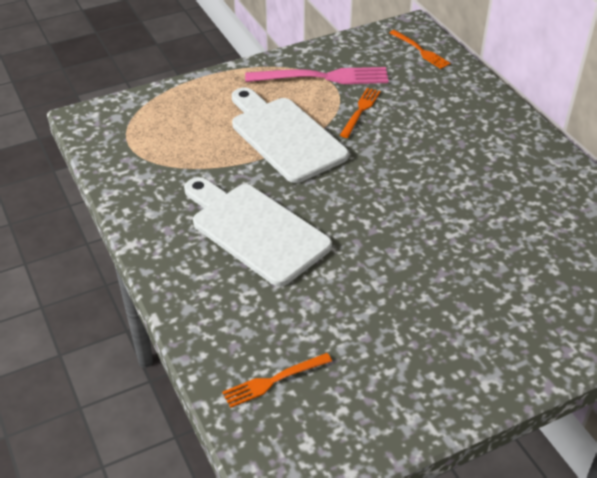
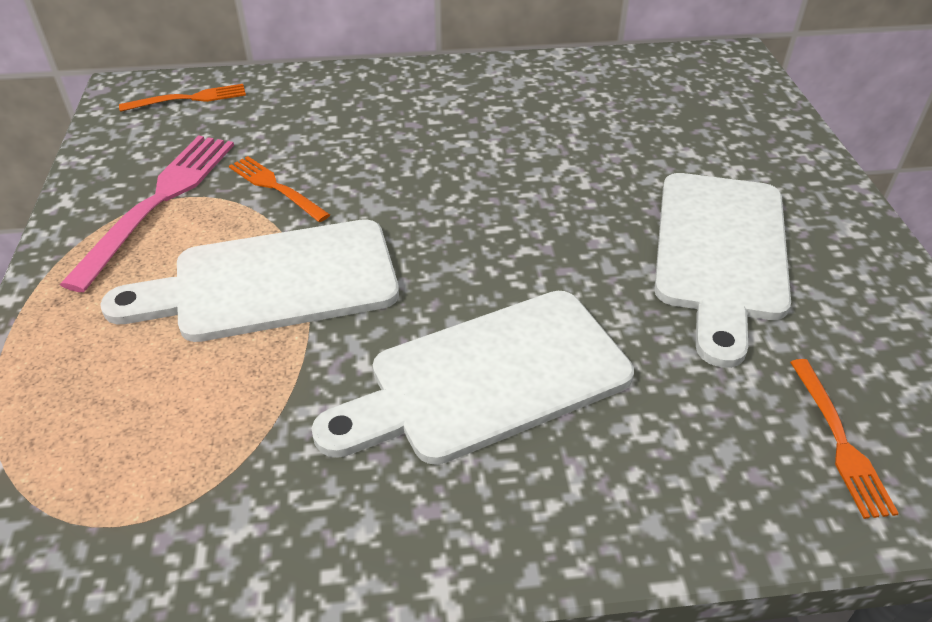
camera: 70 degrees left, 0 degrees up
(416, 311) = (720, 252): none -> white cutting board

